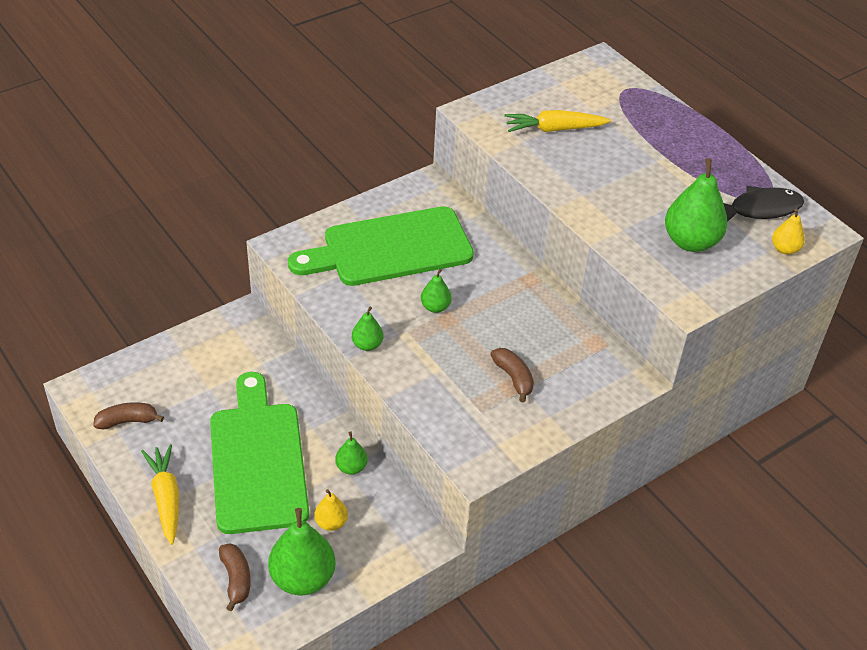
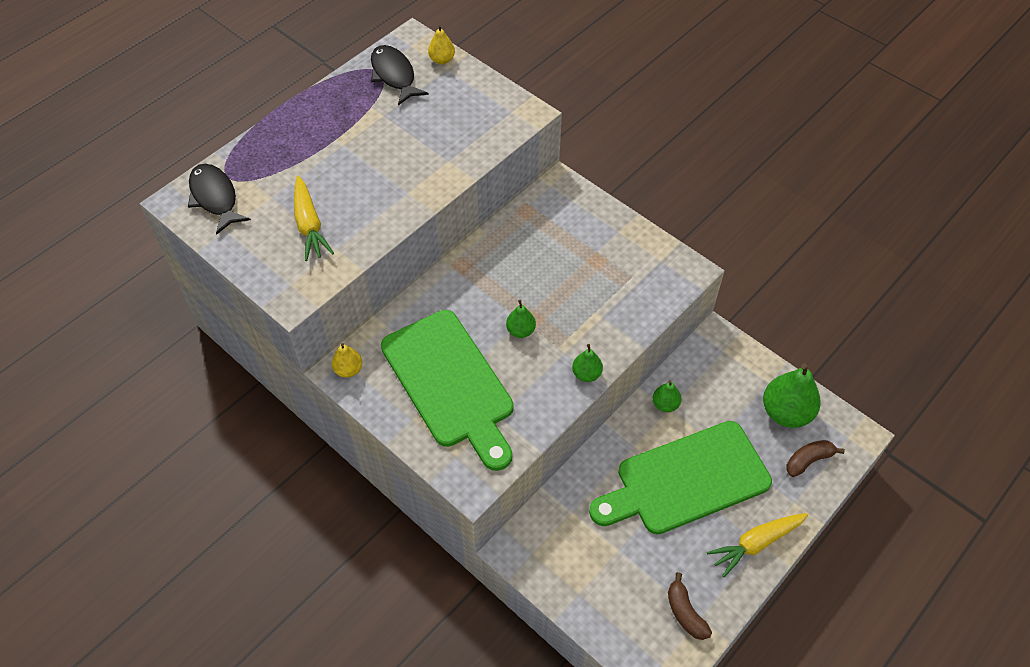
camera: 100 degrees left, 10 degrees up
(331, 522) = (726, 405): yellow pear -> yellow pear (348, 370)
(513, 378) = (586, 260): brown banana -> none
(600, 80) = (215, 198): none -> black fish
(690, 242) = (451, 116): green pear -> none

